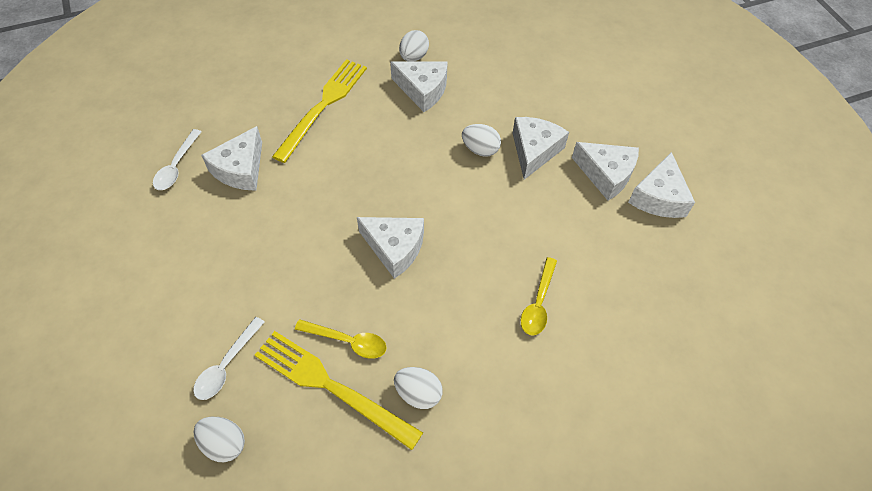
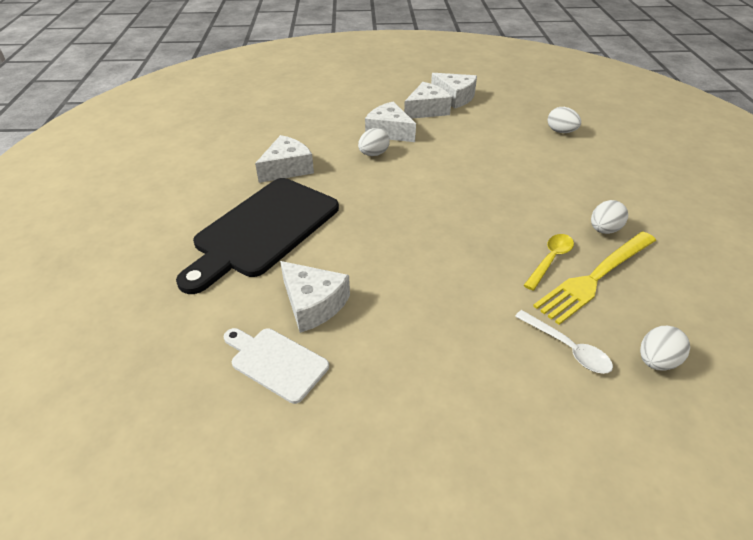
camera: 70 degrees left, 15 degrees down
(176, 166) = (276, 362): white spoon -> white cutting board
(323, 106) = (263, 230): yellow fork -> black cutting board
(395, 248) = (459, 216): white cheese -> none
(413, 57) = (242, 165): white egg -> white egg (560, 131)
(538, 303) = (530, 160): yellow spoon -> none

